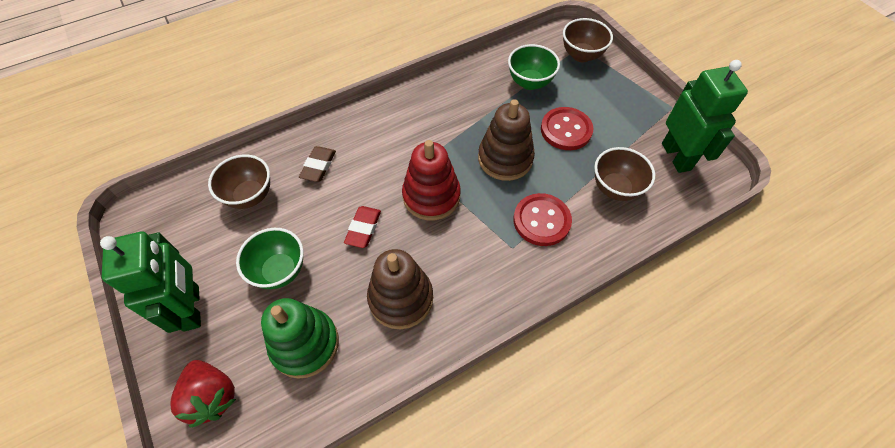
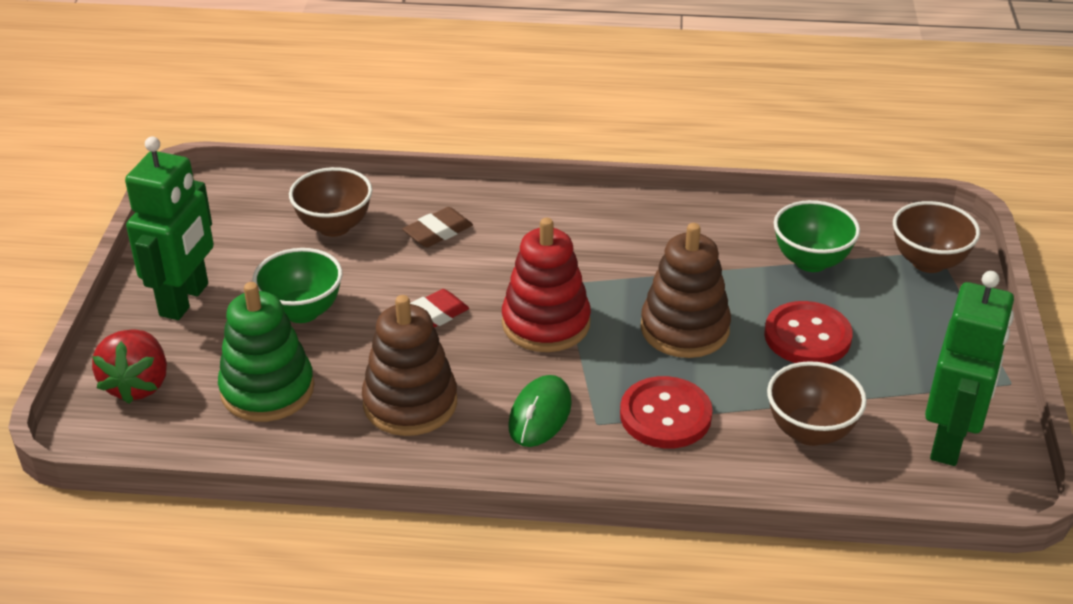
camera: 35 degrees right, 20 degrees down
(479, 261) = (540, 415): none -> green mouse

